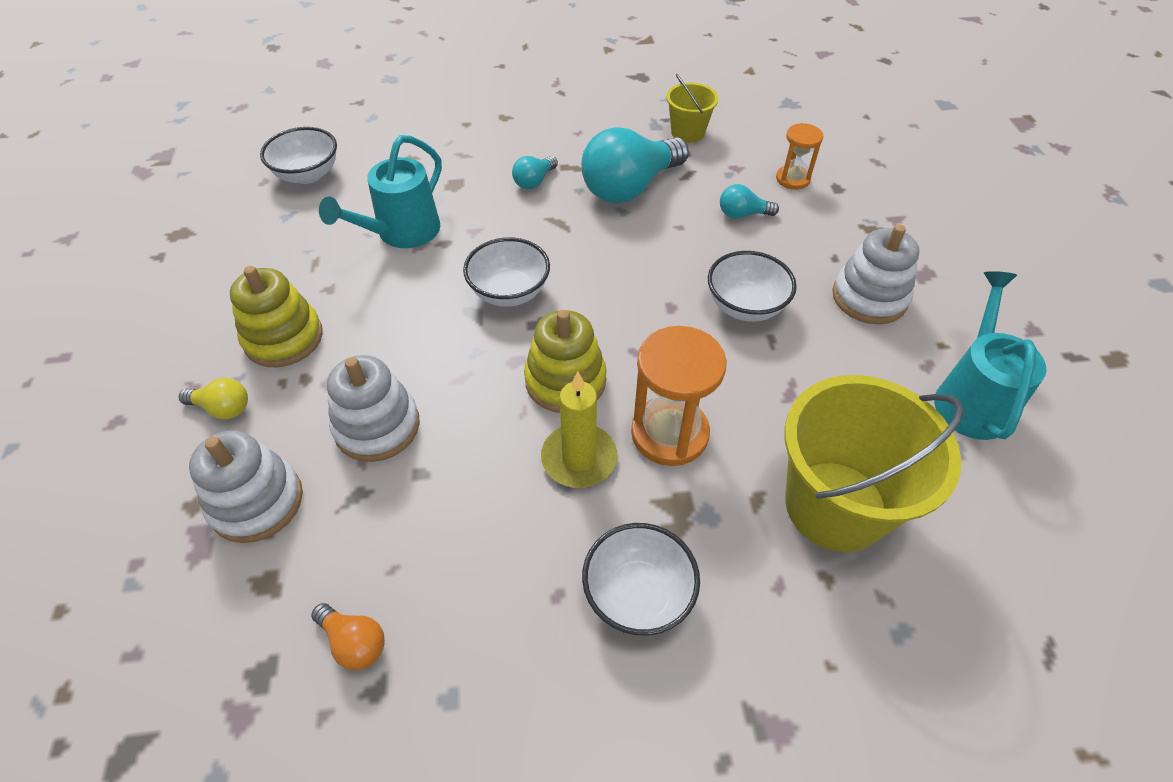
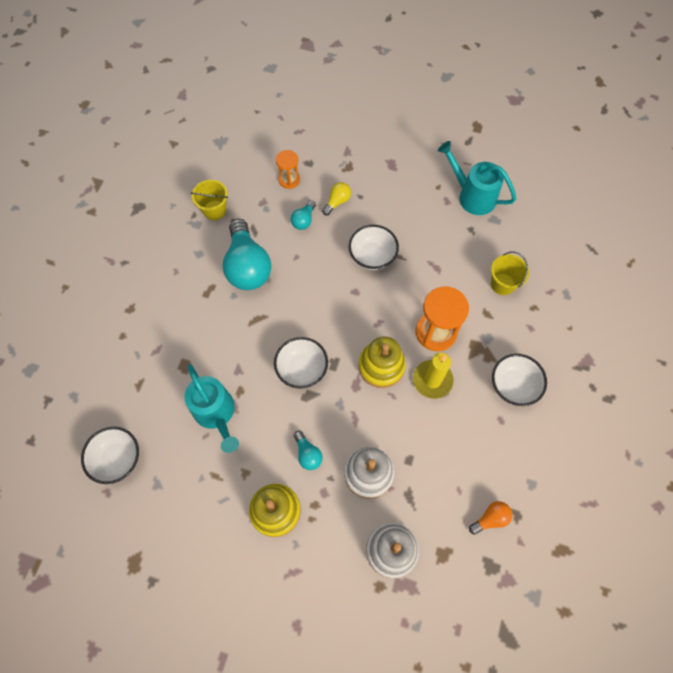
camera: 65 degrees left, 15 degrees up
(223, 408) = (316, 558): yellow light bulb -> yellow light bulb (337, 202)
(534, 181) = (210, 317): turquoise light bulb -> turquoise light bulb (307, 454)
(835, 505) = (502, 284): yellow bucket -> yellow bucket, size x0.51
(869, 297) = (394, 198): white stacking toy -> none

